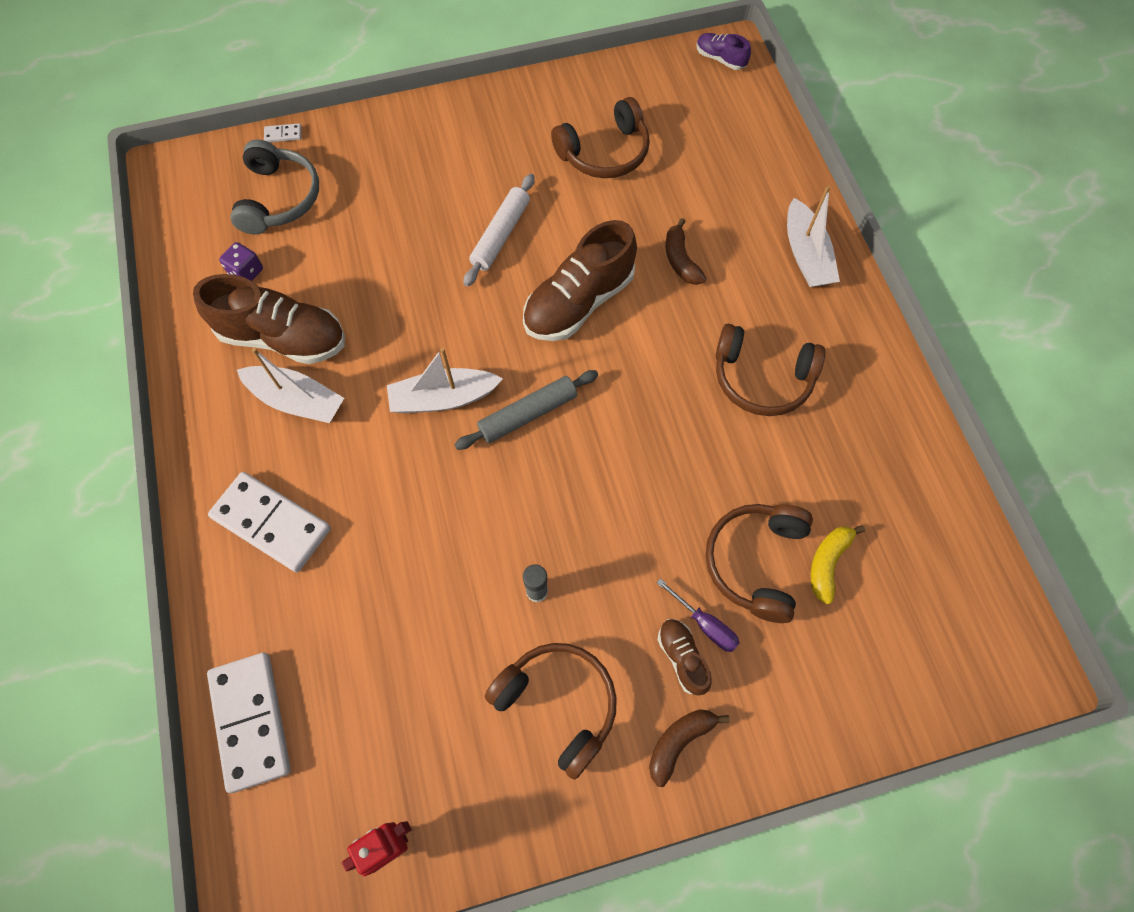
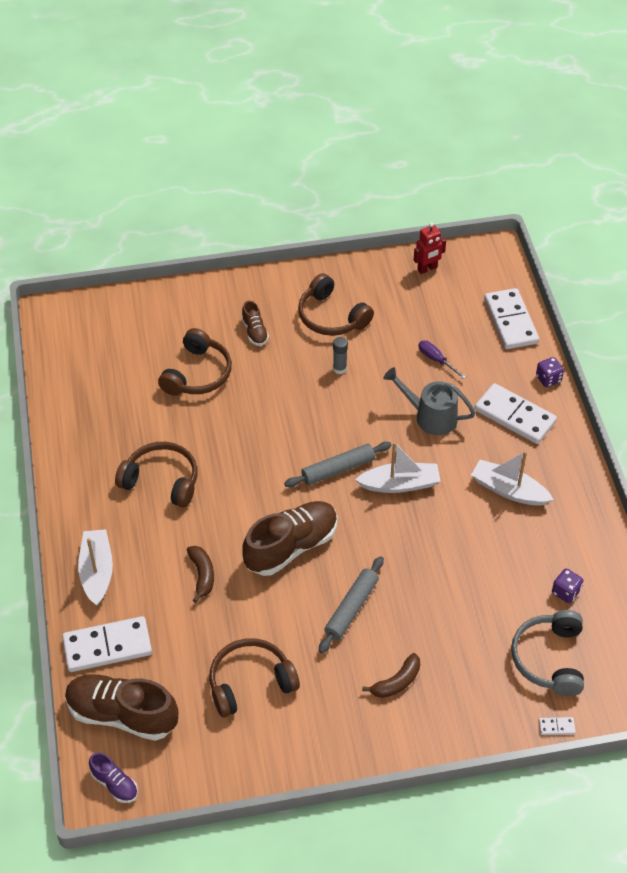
camera: 175 degrees left, 15 degrees down
(208, 599) = (548, 379): none -> purple dice
(283, 338) = (526, 536): brown shoe -> brown shoe (122, 715)
(398, 512) = (429, 416): none -> grey watering can
(500, 235) = (351, 608): white rolling pin -> grey rolling pin
(679, 742) = (264, 297): brown banana -> brown banana (397, 682)
(705, 624) = (237, 346): purple screwdriver -> purple screwdriver (436, 360)
(766, 176) = (107, 646): none -> white domino
(827, 563) = (152, 370): yellow banana -> none

